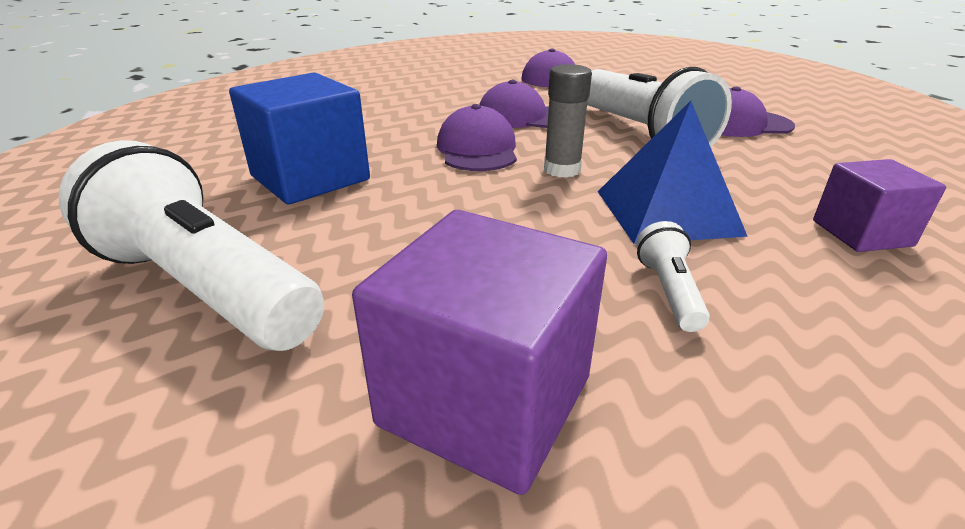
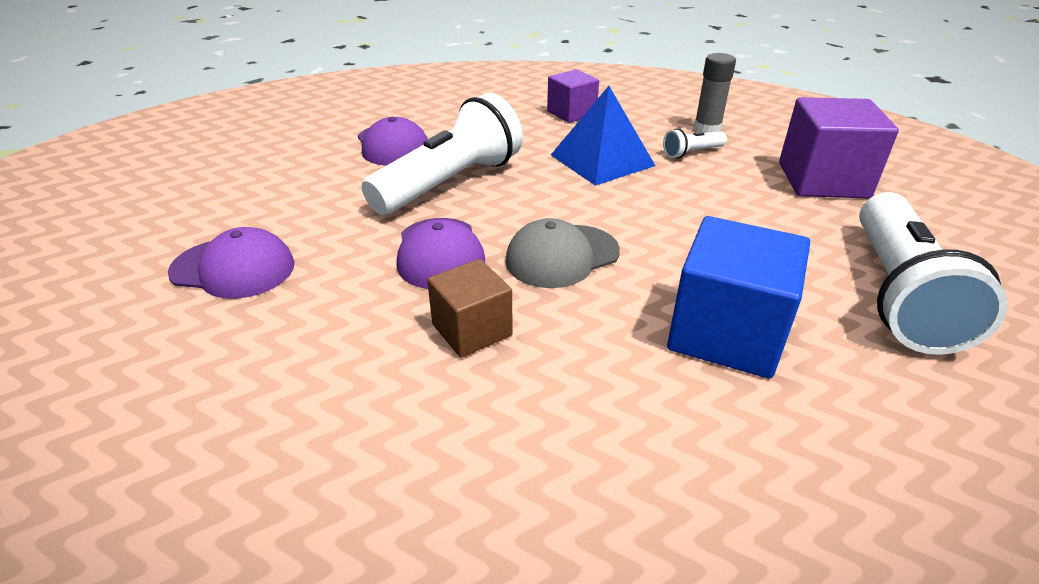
camera: 115 degrees left, 5 degrees up
(427, 113) = (472, 330): none -> brown cube
(477, 149) = (562, 256): purple cap -> grey cap
(562, 170) = (569, 205): grey glue stick -> grey glue stick (707, 128)

